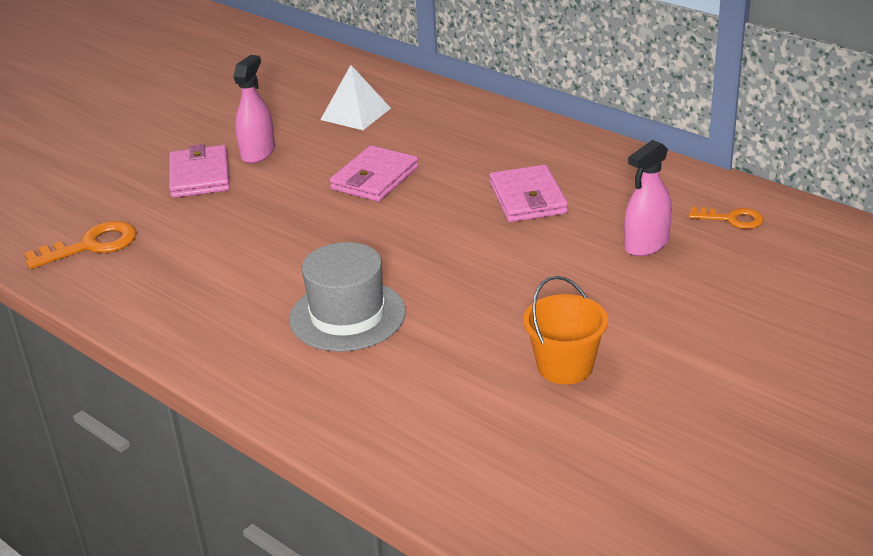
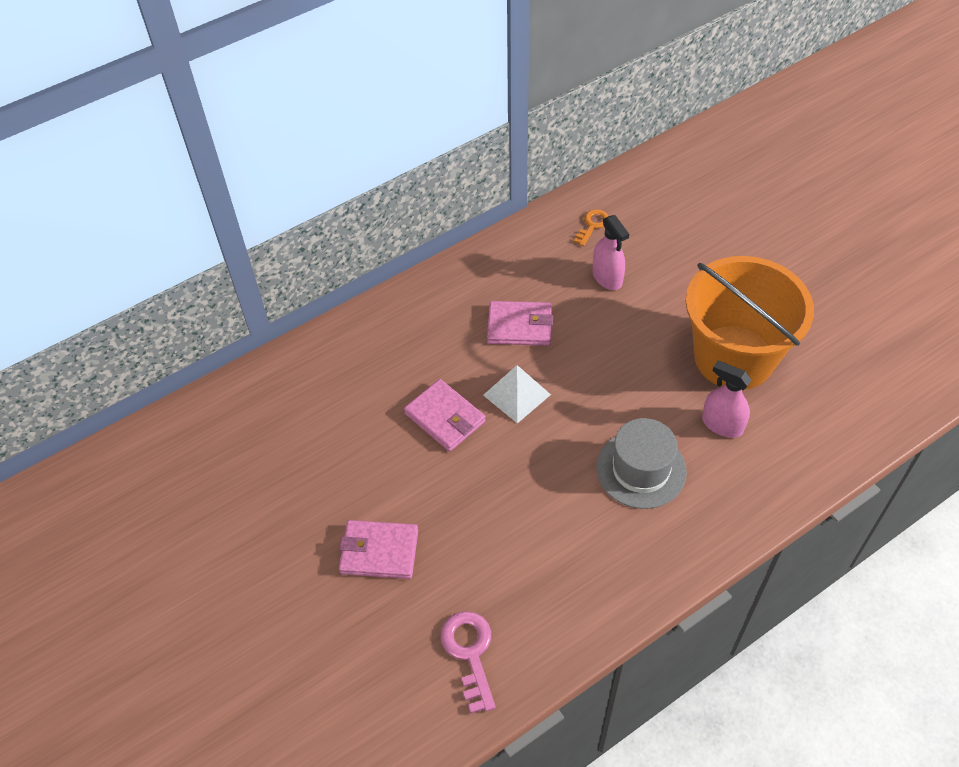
camera: 75 degrees left, 20 degrees up
(91, 245) = (470, 653): orange key -> pink key
(258, 153) = (357, 499): pink spray bottle -> pink spray bottle (722, 424)
(355, 114) = (320, 412): white pyramid -> white pyramid (517, 395)
(565, 366) = (734, 357): orange bucket -> orange bucket, size x2.14

